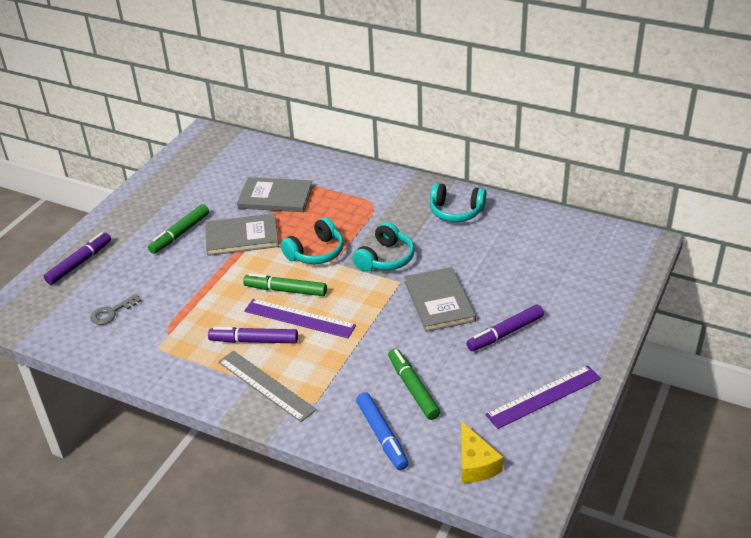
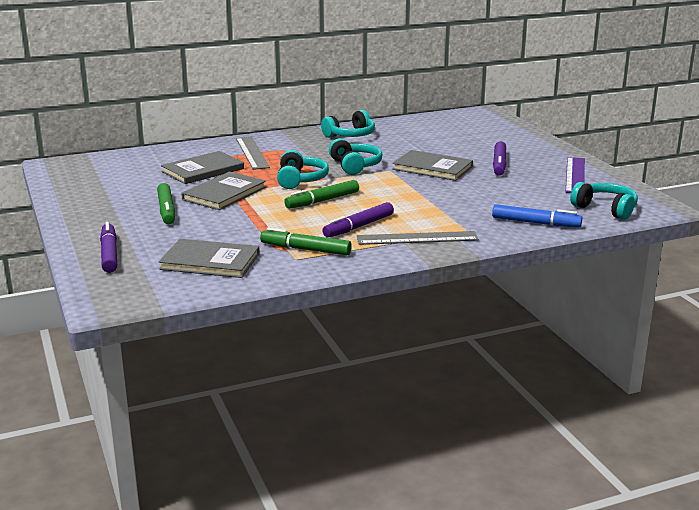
camera: 50 degrees left, 15 degrees down
(112, 312) = (210, 261): grey key -> grey book
(299, 318) = (364, 207): purple ruler -> none
(343, 193) = (252, 153): none -> grey ruler
(413, 388) = (505, 201): green marker -> green marker (305, 249)
(475, 463) = (605, 209): yellow cheese -> turquoise headphones

